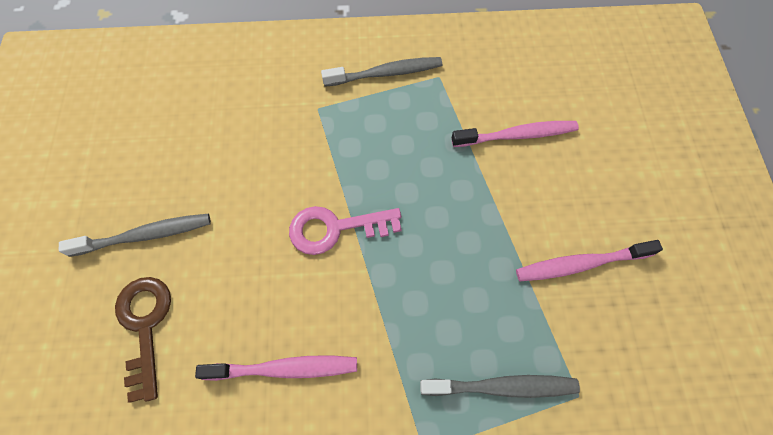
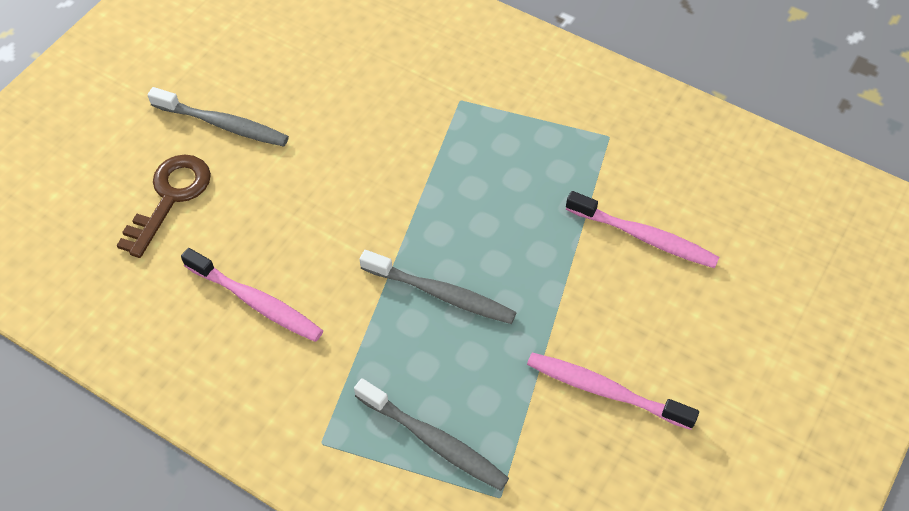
camera: 35 degrees right, 10 degrees down
(336, 228) = (391, 216): pink key -> none
(385, 73) = (555, 103): grey toothbrush -> grey toothbrush (440, 293)

